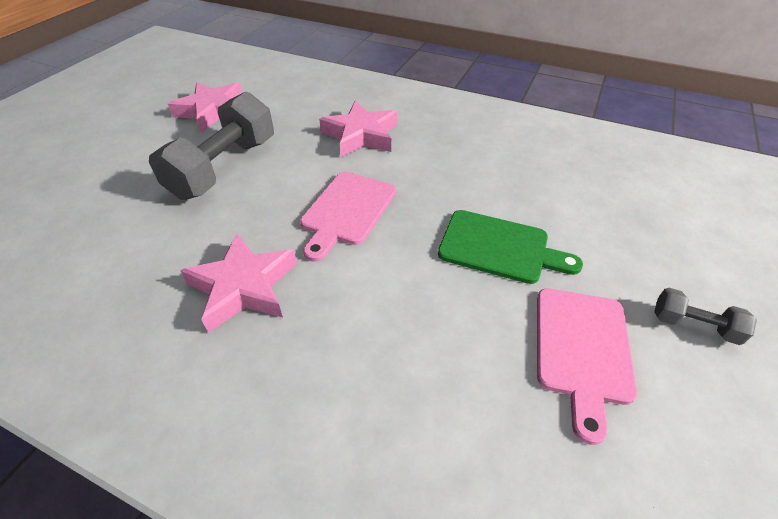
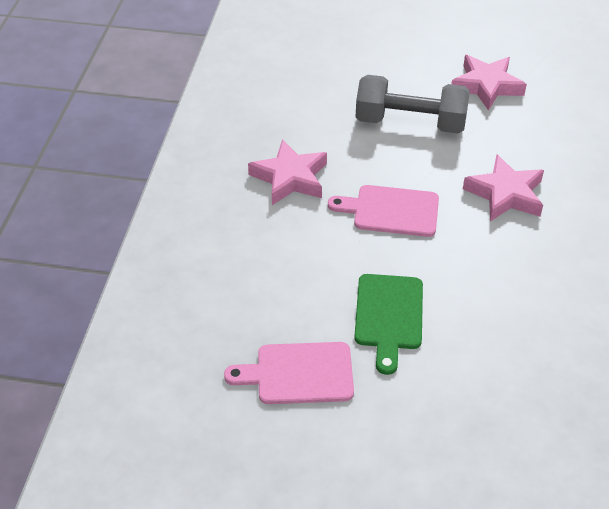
camera: 75 degrees right, 0 degrees up
(693, 325) = (348, 451): grey dumbbell -> none

